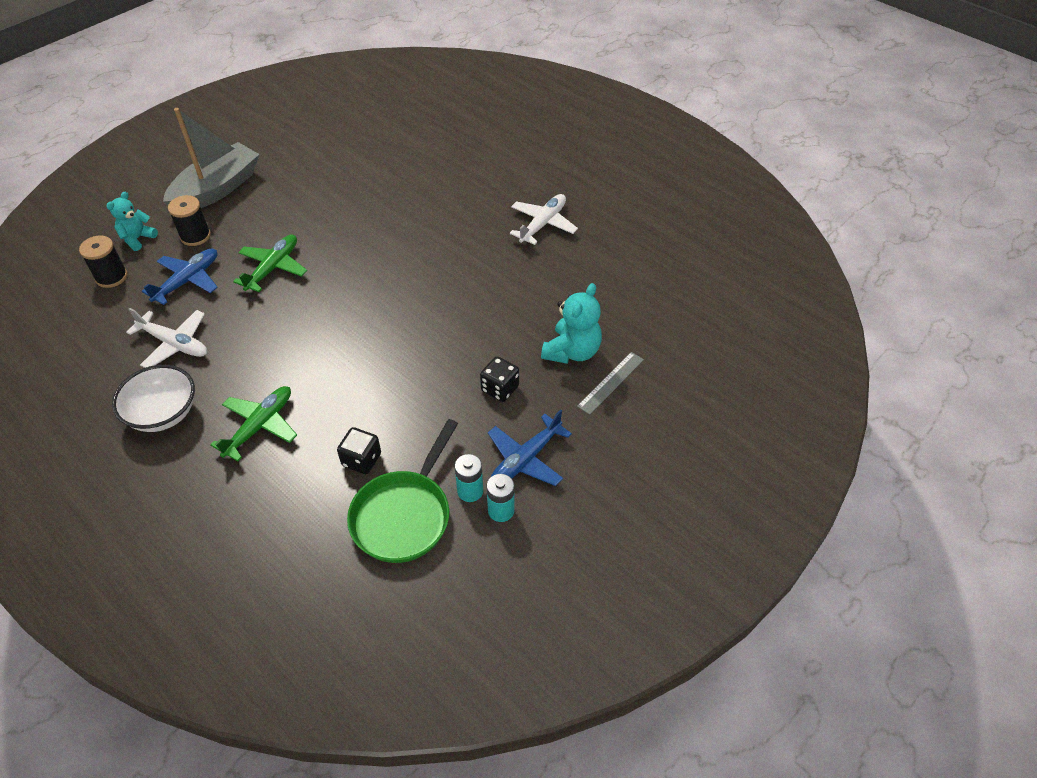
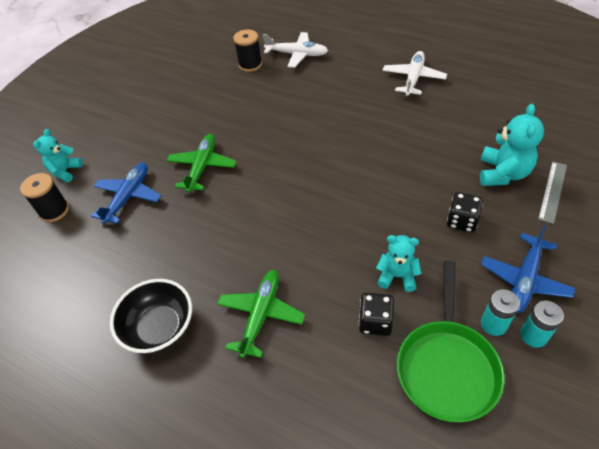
camera: 10 degrees left, 0 degrees up
(163, 413) = (160, 328): white bowl -> black bowl
(174, 343) = (141, 257): white plane -> white plane (296, 54)
(195, 236) = (118, 156): black spool -> black spool (250, 64)
(217, 189) = (120, 114): grey boat -> none
(406, 424) = (397, 276): none -> turquoise teddy bear

